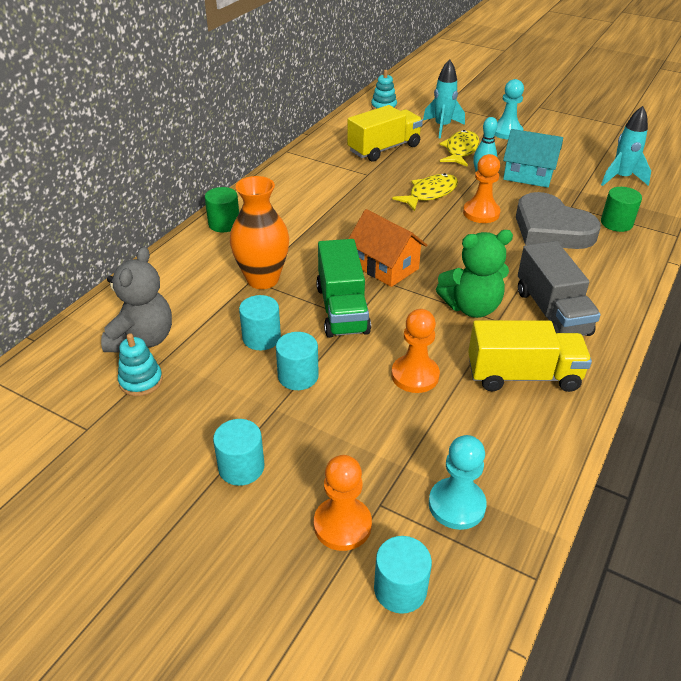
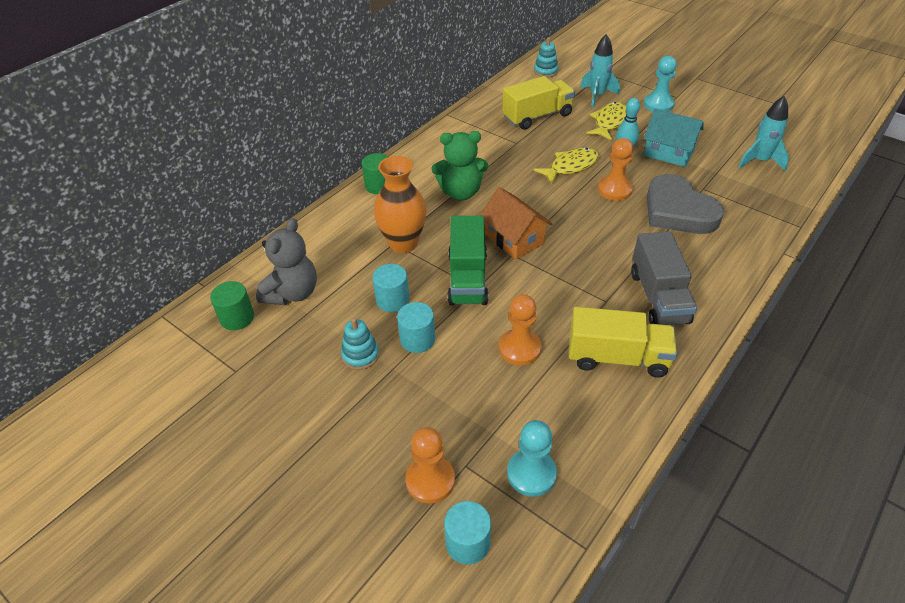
camera: 10 degrees right, 5 degrees up
(141, 381) = (285, 332): turquoise stacking toy -> turquoise stacking toy (360, 355)
(241, 467) = (355, 419): turquoise cylinder -> none
(471, 307) = (585, 286): green teddy bear -> green teddy bear (460, 192)
(616, 223) = (743, 209): green cylinder -> green cylinder (237, 318)

